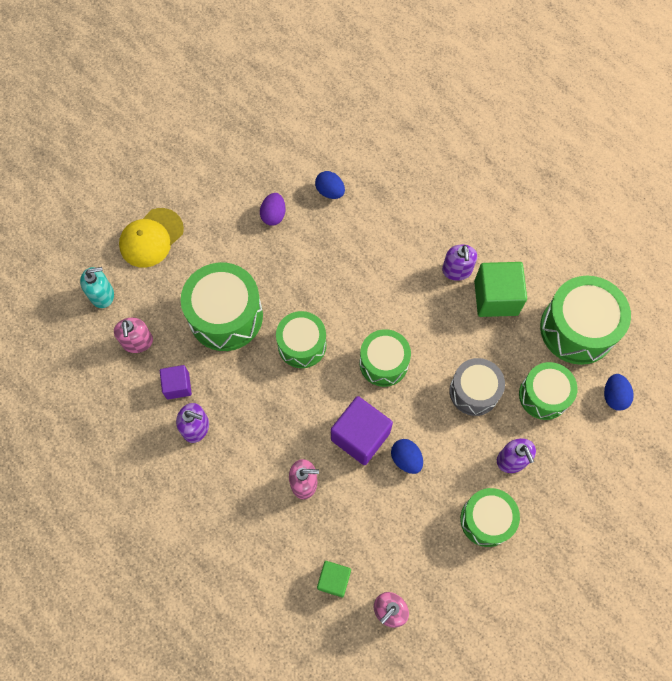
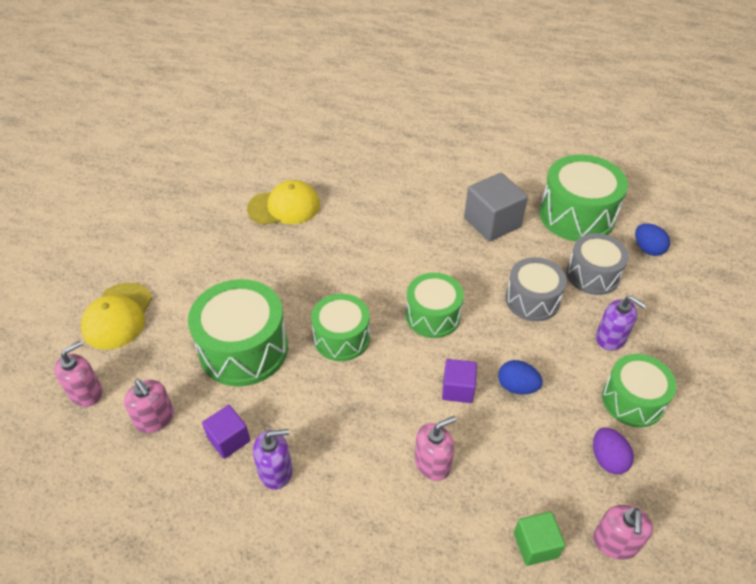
camera: 30 degrees left, 20 degrees down
(102, 295) = (86, 392): turquoise soap dispenser -> pink soap dispenser
(273, 215) = (240, 245): purple egg -> purple egg (607, 459)
(330, 192) = (284, 207): blue egg -> yellow cap
(360, 436) = (458, 389): purple cube -> purple cube, size x0.59
(457, 270) = (443, 217): purple soap dispenser -> none
(496, 298) = (492, 222): green cube -> grey cube
(543, 395) = (592, 275): green drum -> grey drum

